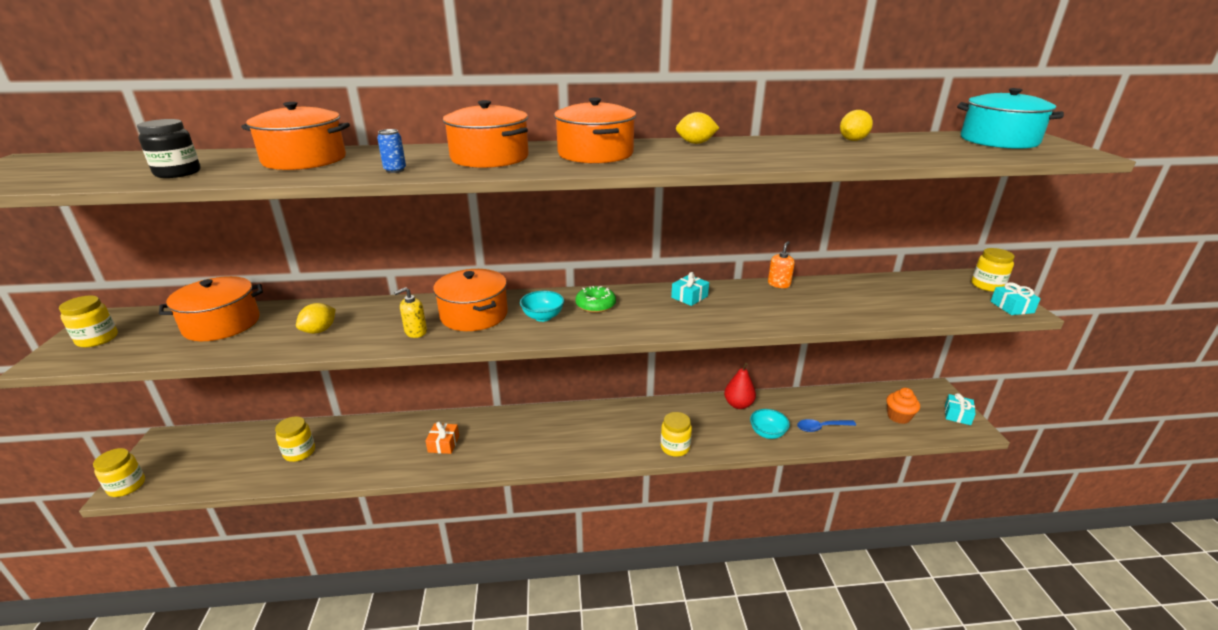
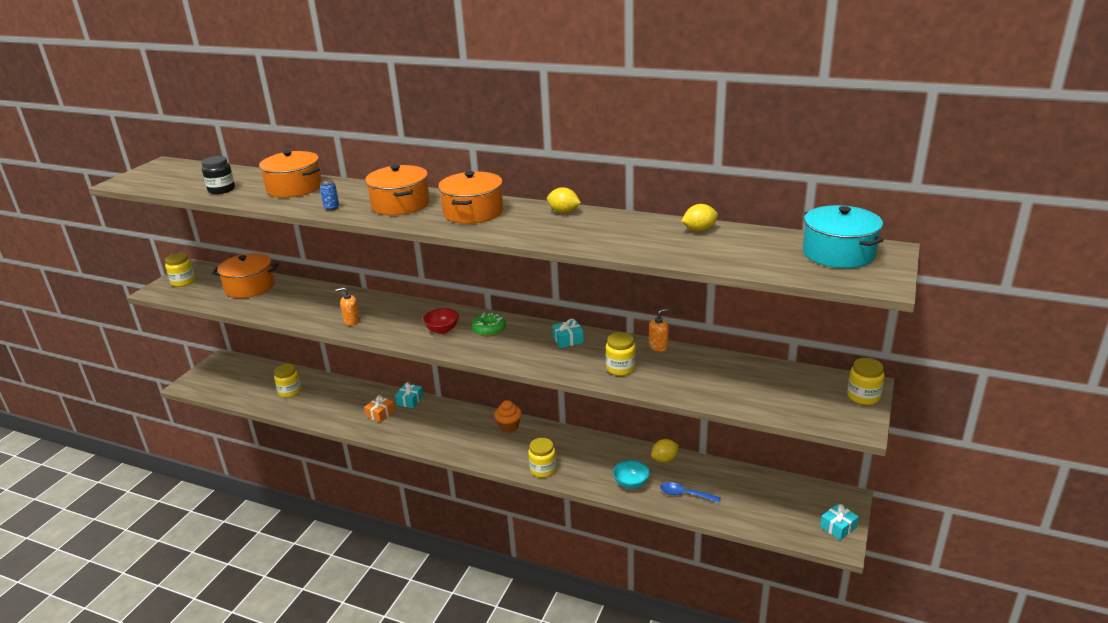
camera: 30 degrees right, 0 degrees up
(127, 486) = (188, 384): yellow jar -> yellow jar (620, 368)
(319, 330) = (298, 305): yellow lemon -> yellow lemon (664, 459)
(415, 332) = (352, 321): yellow soap dispenser -> orange soap dispenser
(474, 315) = (399, 317): orange pot -> none
(543, 317) = (442, 330): turquoise bowl -> red bowl
(738, 404) = (631, 452): red pear -> none
(898, 417) = (773, 509): orange cupcake -> orange cupcake (509, 426)
(1012, 307) = (852, 422): turquoise gift -> turquoise gift (410, 400)

